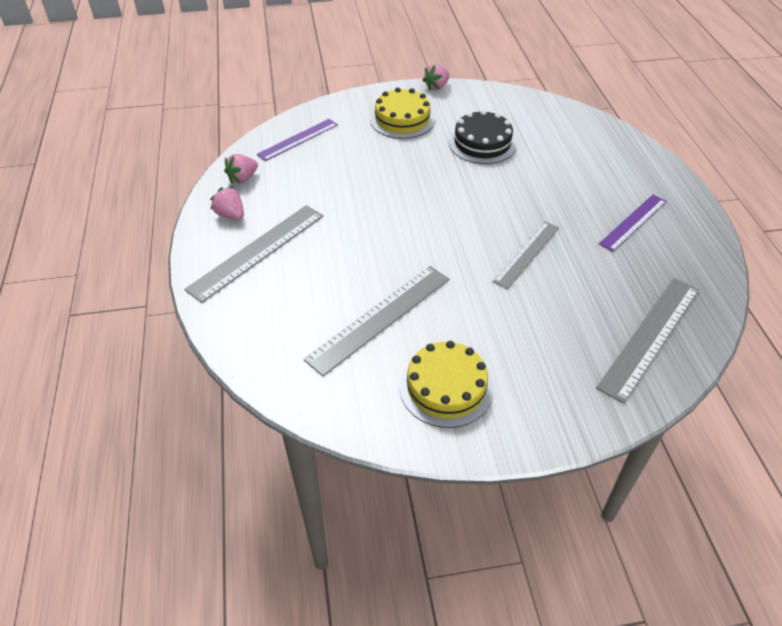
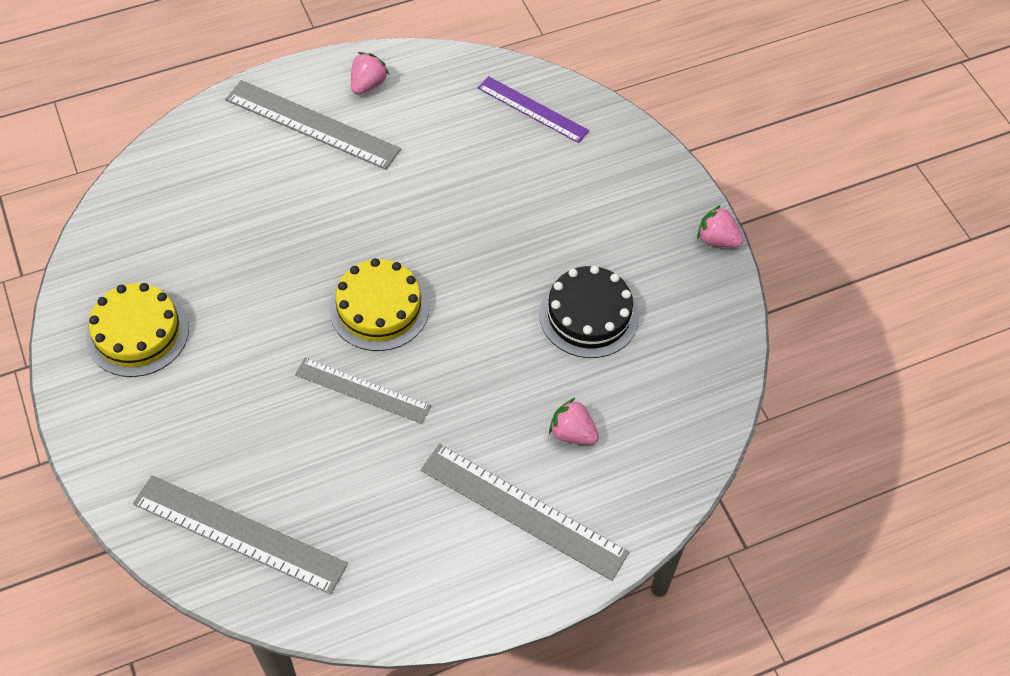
camera: 75 degrees right, 10 degrees up
(243, 178) = (437, 77): pink strawberry -> pink strawberry (572, 433)
(380, 318) = (228, 257): grey ruler -> grey ruler (523, 511)
(402, 119) = (616, 212): yellow cake -> yellow cake (379, 308)
(633, 222) = (455, 515): purple ruler -> none

